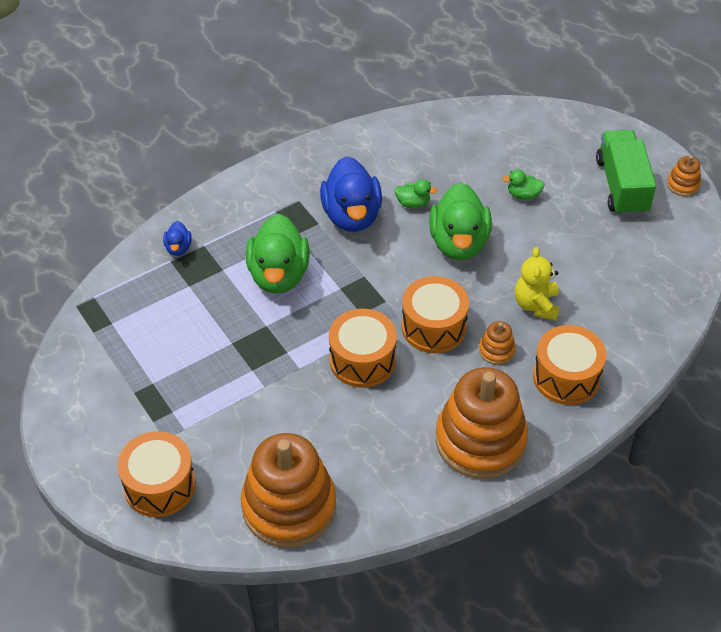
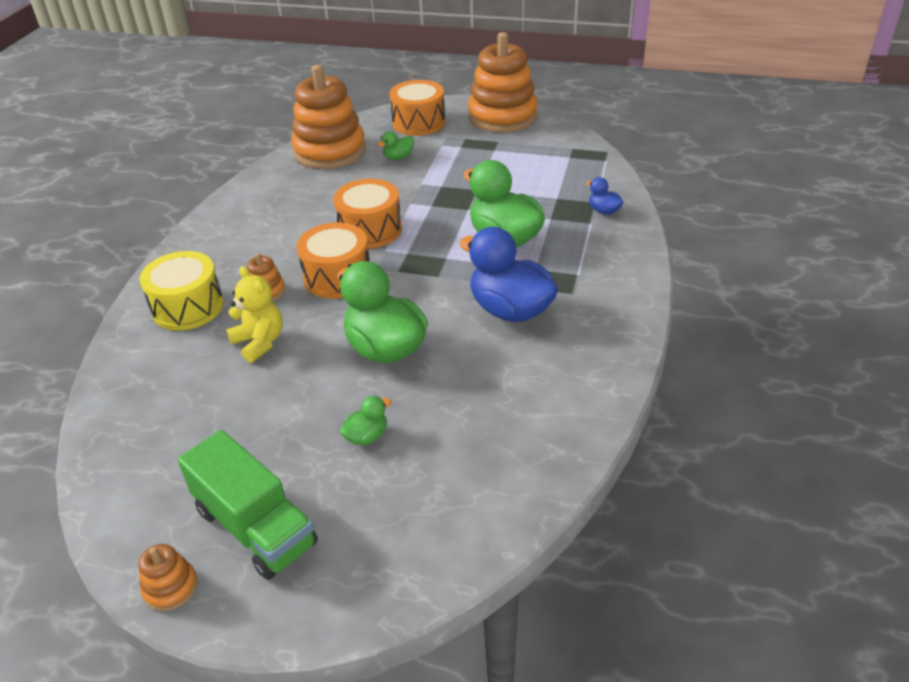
camera: 140 degrees right, 10 degrees down
(413, 203) = (469, 354): green duck -> green duck (398, 157)
(480, 440) = (229, 236): orange stacking toy -> orange stacking toy (502, 117)
(566, 377) = (188, 307): orange drum -> yellow drum

